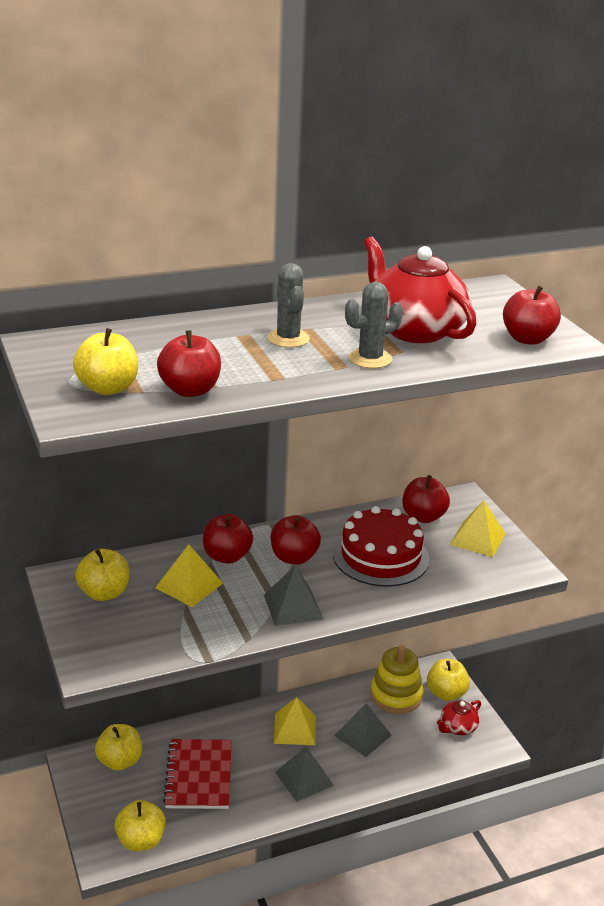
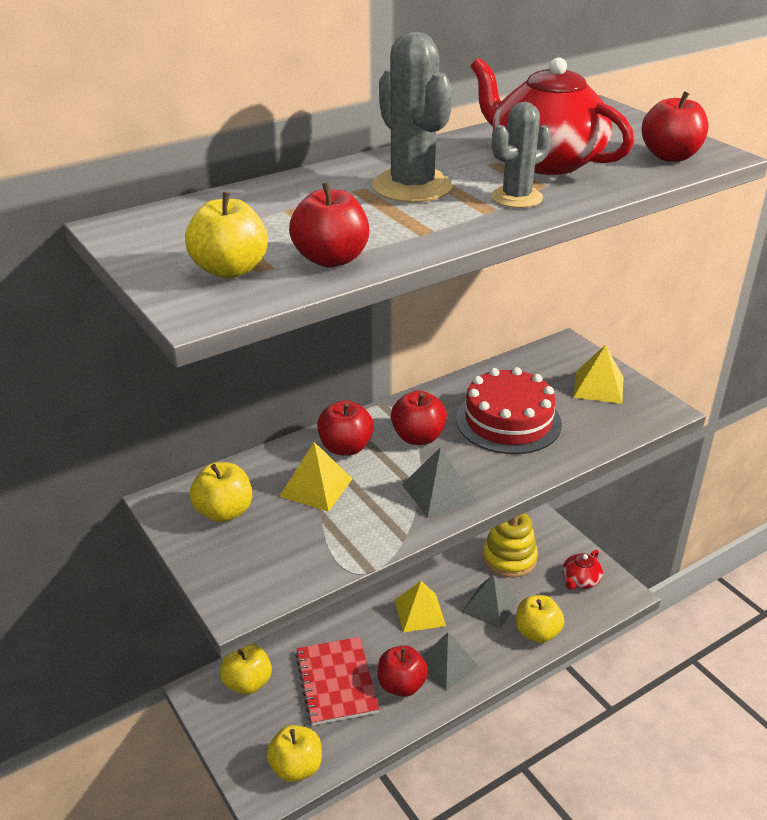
camera: 10 degrees left, 5 degrees up
(288, 339) = (412, 187): grey cactus -> grey cactus, size x1.59
(423, 517) = (534, 372): red apple -> red apple (401, 685)
(446, 693) = (557, 547): yellow apple -> yellow apple (537, 632)

